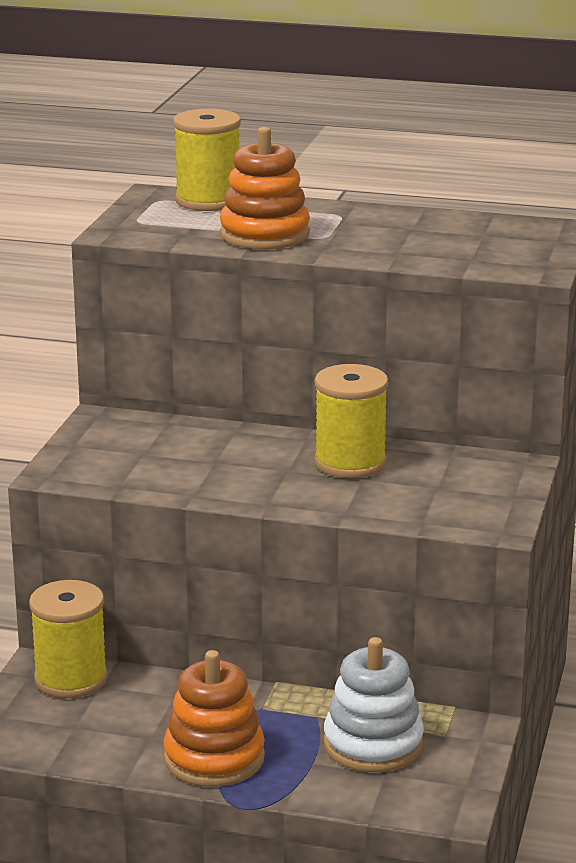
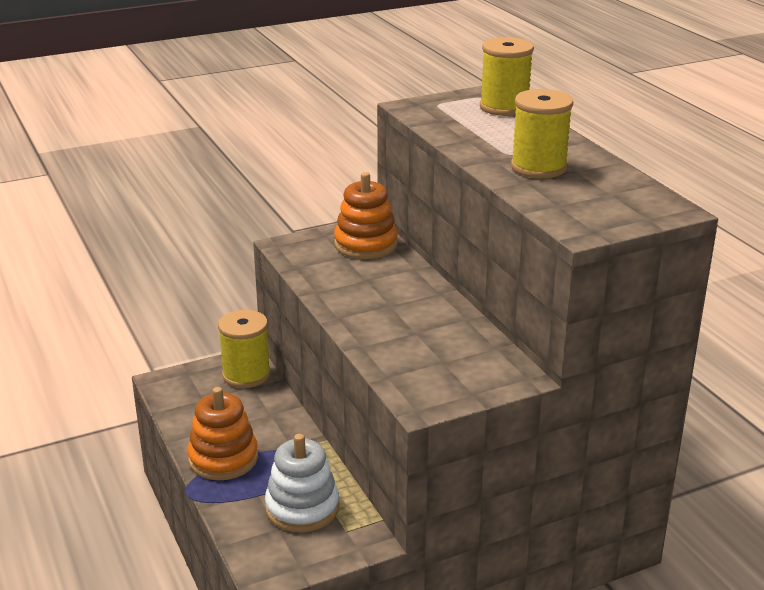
camera: 50 degrees right, 5 degrees up
(264, 234) = (480, 138): orange stacking toy -> orange stacking toy (366, 244)
(350, 463) = (429, 320): yellow spool -> yellow spool (538, 167)

